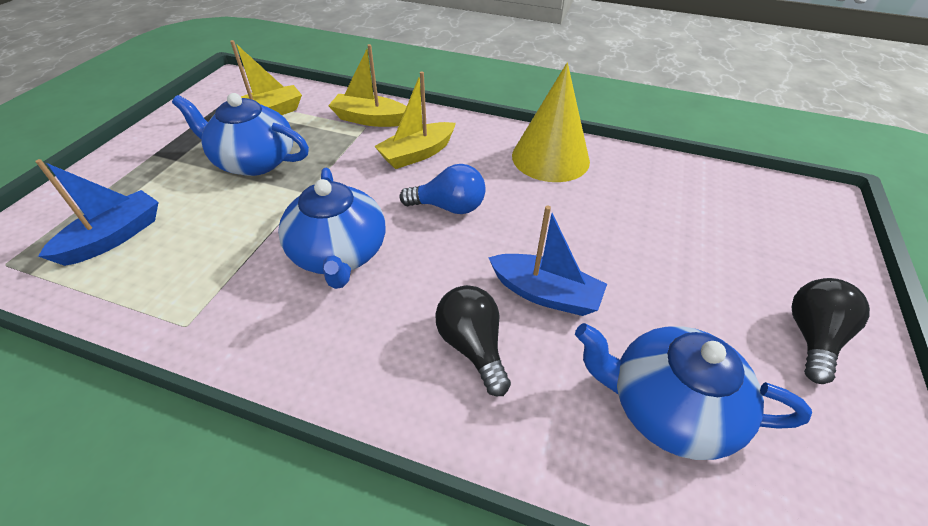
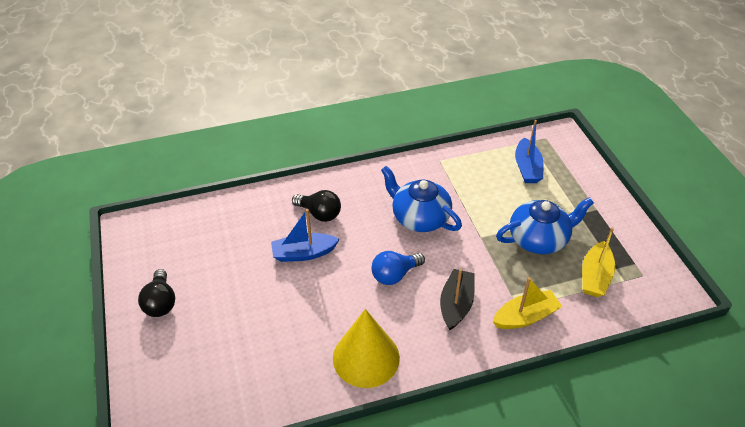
camera: 145 degrees right, 0 degrees up
(417, 154) = (456, 304): yellow boat -> black boat
(668, 407) = (225, 234): blue teapot -> none

